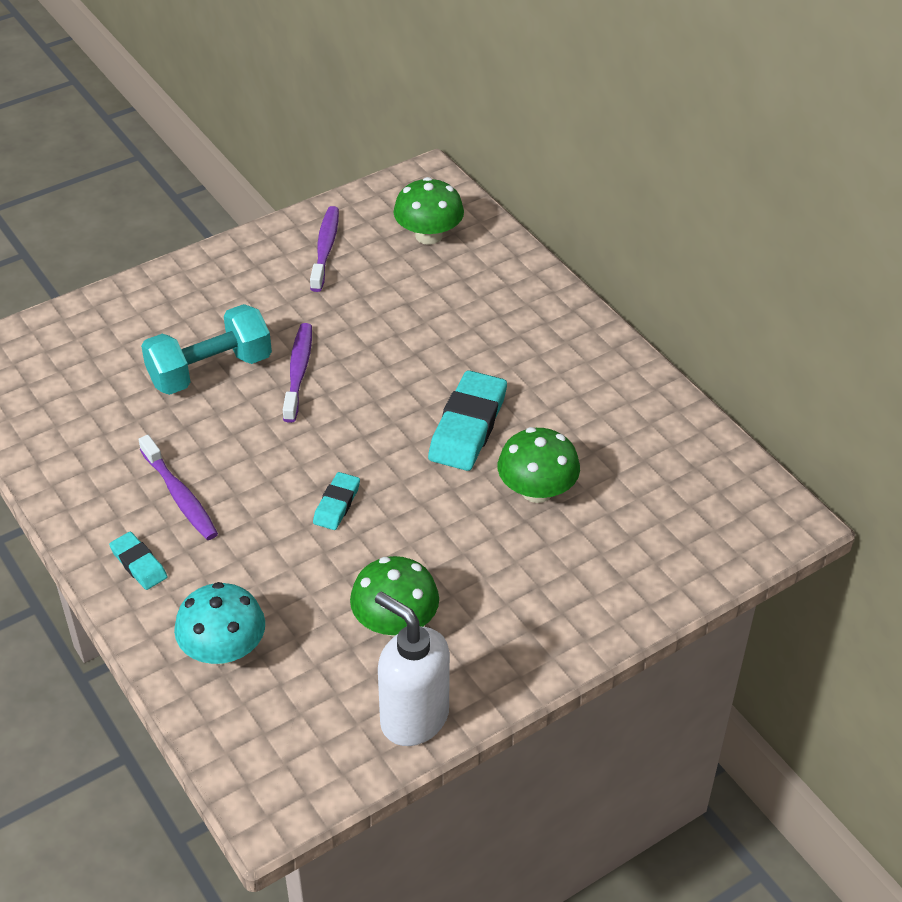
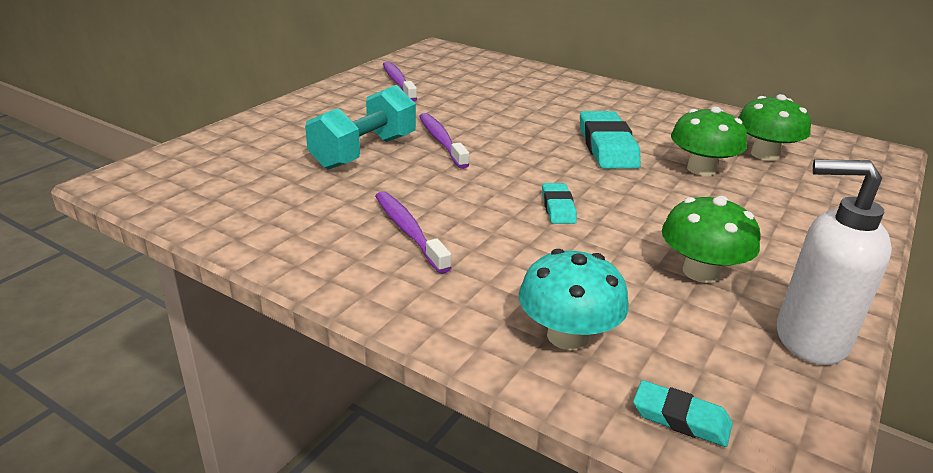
camera: 25 degrees left, 15 degrees down
(139, 564) = (411, 289): turquoise eraser -> turquoise eraser (680, 418)
(180, 496) = (408, 231): purple toothbrush -> purple toothbrush turned 150 degrees counterclockwise
(428, 235) = (468, 68): green mushroom -> green mushroom (764, 154)

